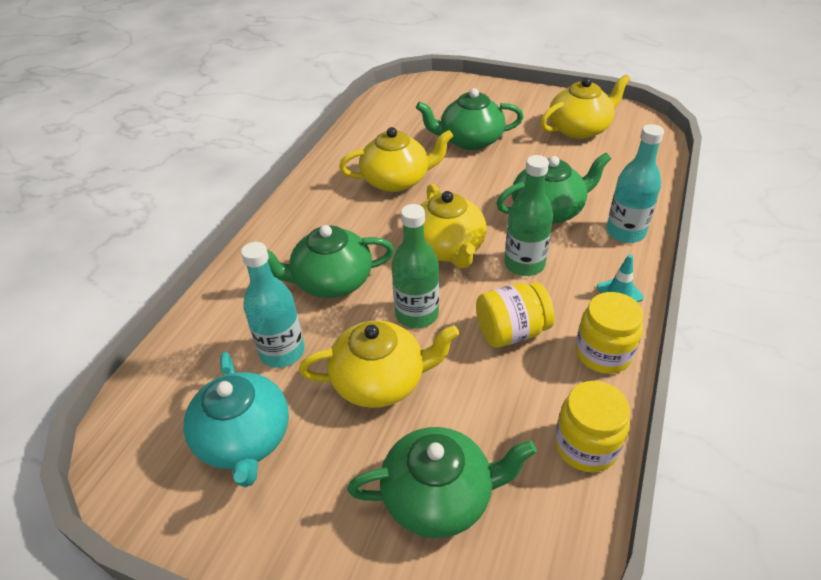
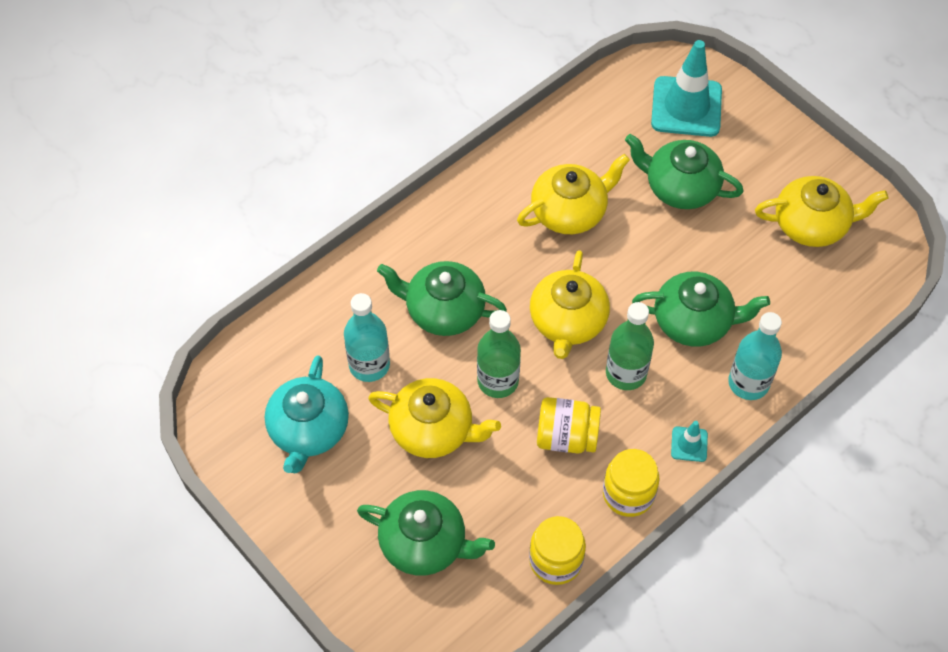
camera: 25 degrees right, 15 degrees up
(397, 180) = (570, 211): yellow teapot -> yellow teapot turned 45 degrees counterclockwise
(439, 100) = (686, 107): none -> turquoise traffic cone

